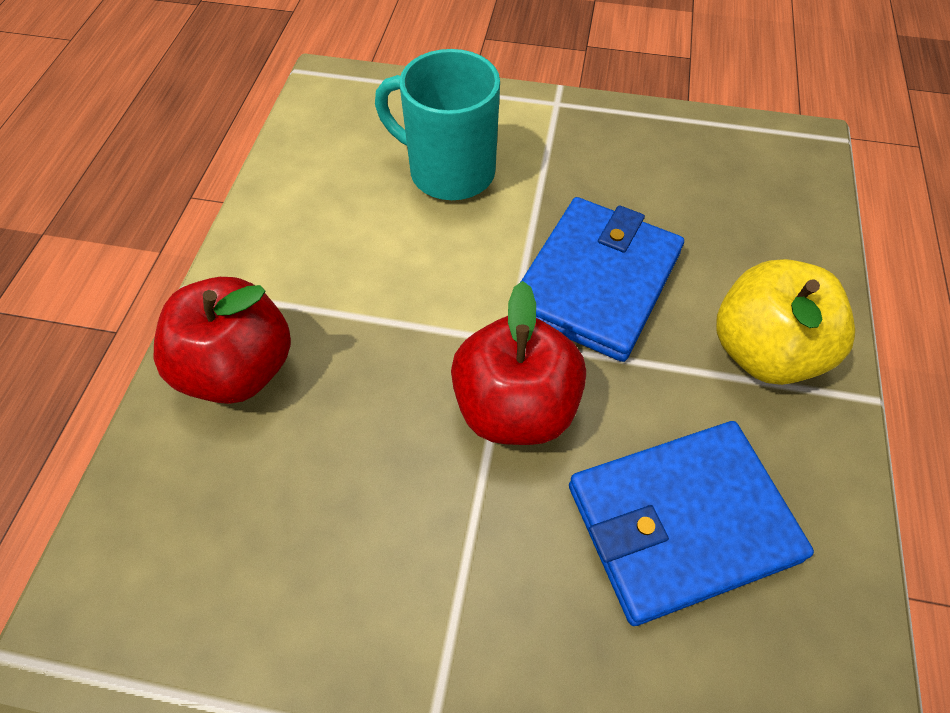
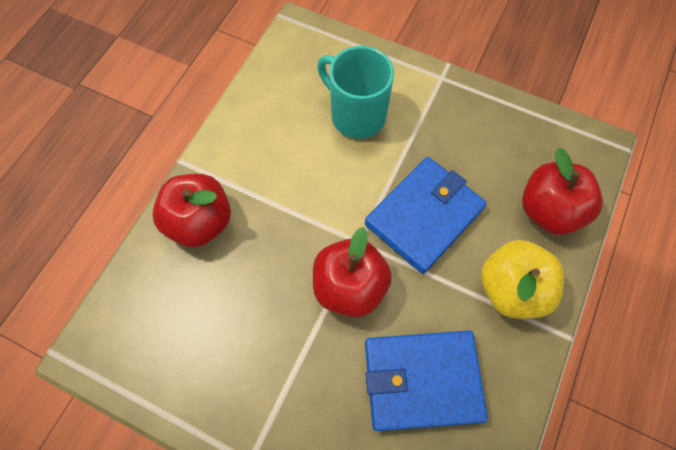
camera: 15 degrees right, 10 degrees up
(773, 236) = (548, 210): none -> red apple

